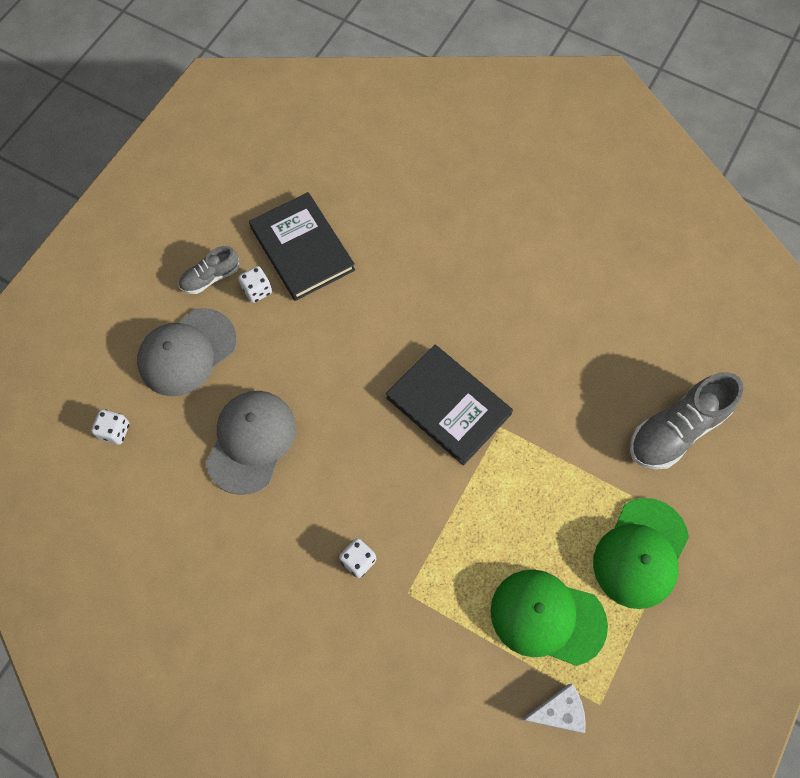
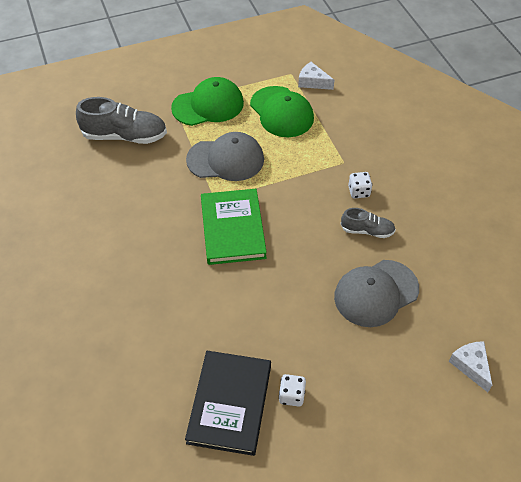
camera: 140 degrees left, 15 degrees down
(115, 431) = (471, 366): white dice -> white cheese
(187, 352) = (380, 386): grey cap -> grey cap (226, 159)
(210, 277) = (320, 435): grey shoe -> grey shoe (367, 230)
(448, 406) = (232, 229): black book -> green book

